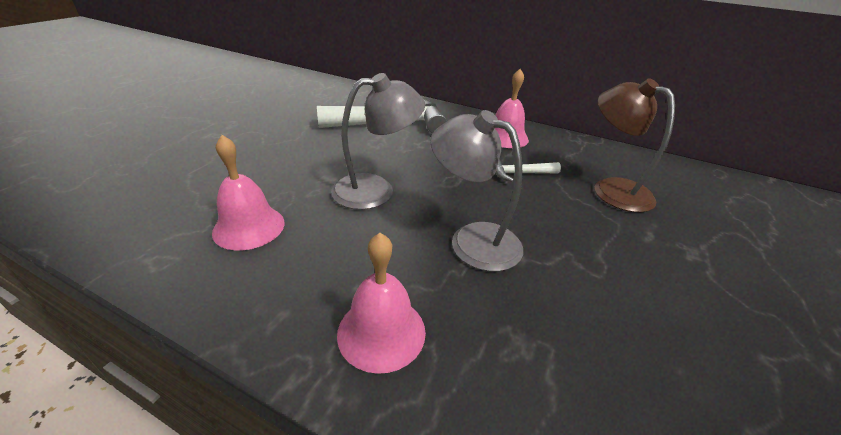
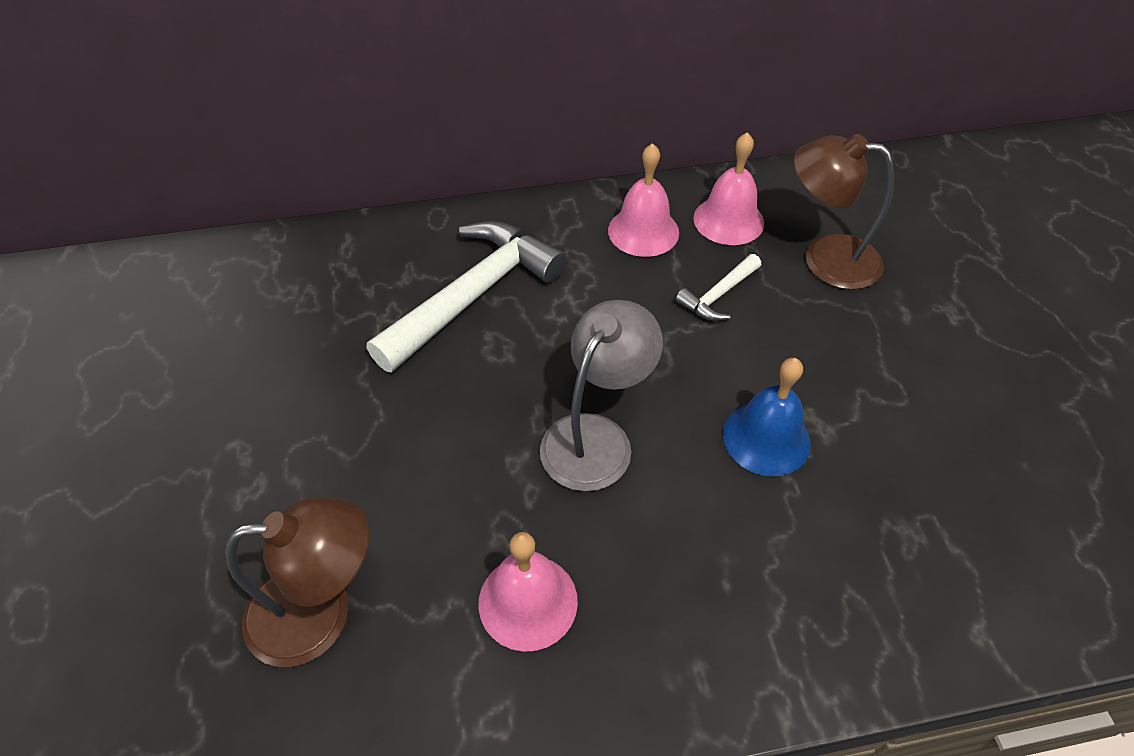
camera: 35 degrees left, 15 degrees up
(171, 179) = (320, 612): none -> brown lamp
(381, 332) = (800, 612): pink bell -> pink bell (728, 220)
(472, 239) = (766, 438): grey lamp -> blue bell

